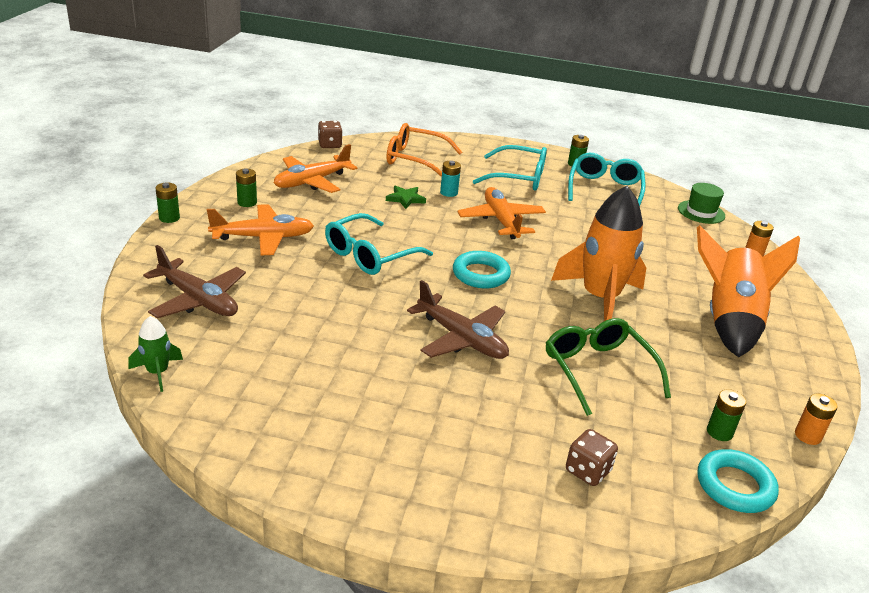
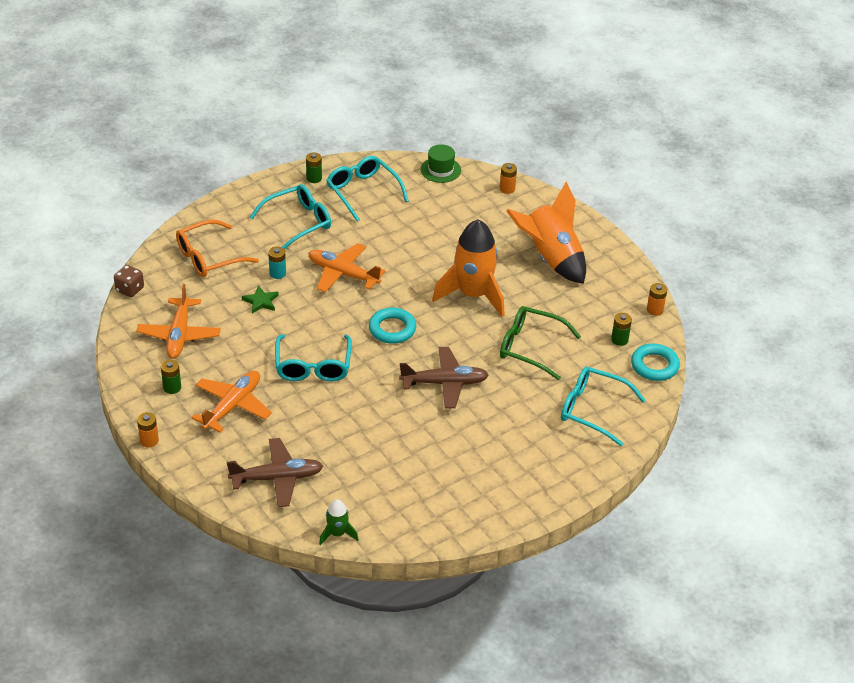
camera: 45 degrees left, 10 degrees up
(169, 218) = (149, 441): green battery -> orange battery
(587, 471) = (593, 410): brown dice -> turquoise glasses

